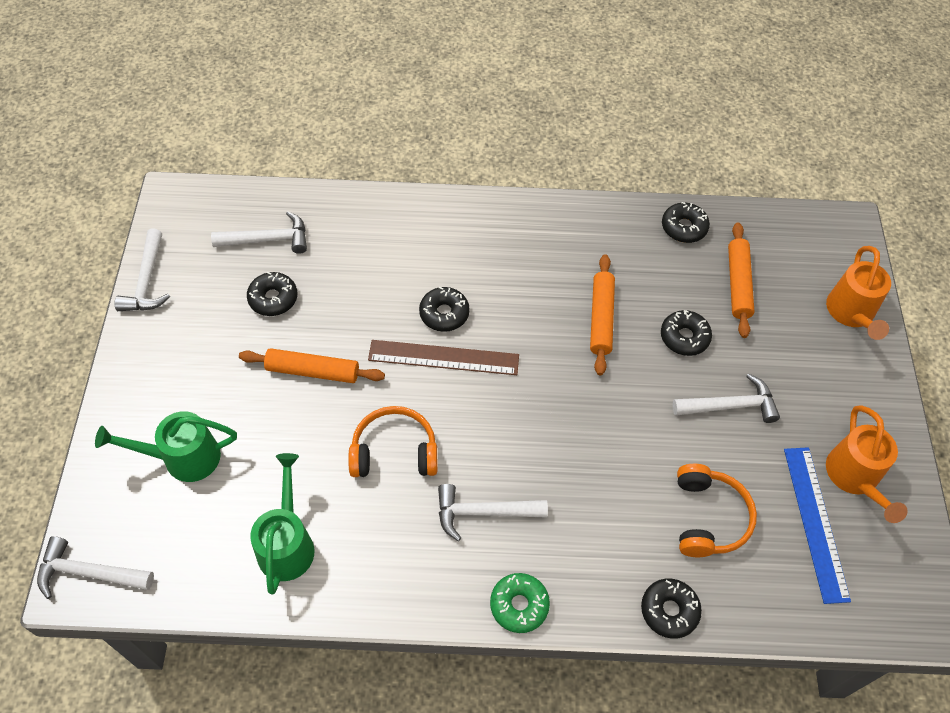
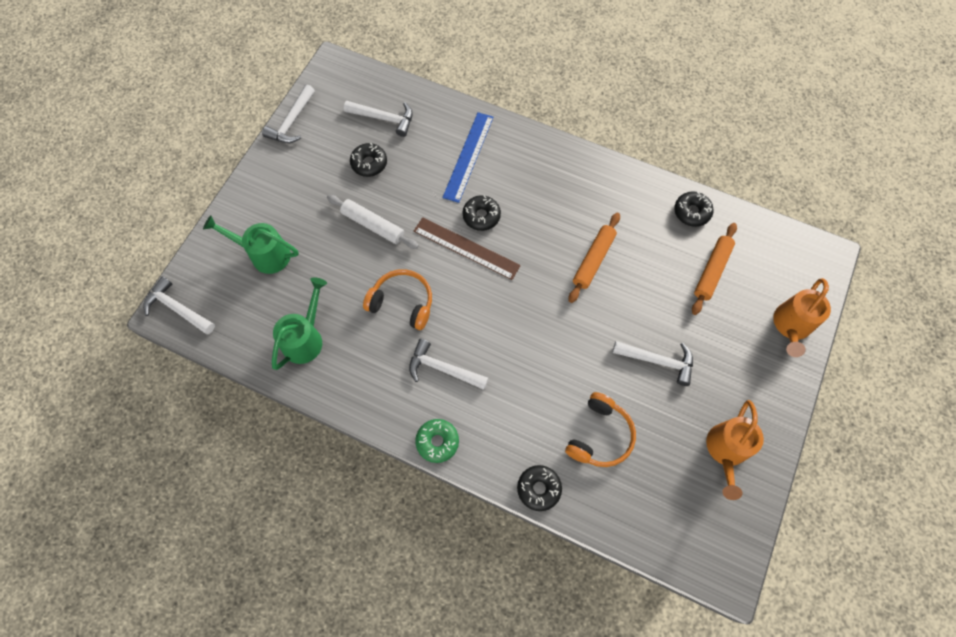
camera: 25 degrees right, 10 degrees up
(313, 371) = (373, 225): orange rolling pin -> white rolling pin
(684, 337) = (649, 297): black donut -> none
(815, 522) = (677, 471): blue ruler -> blue ruler (468, 156)

